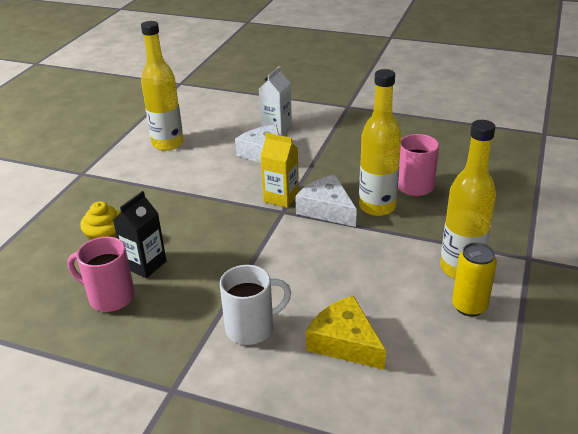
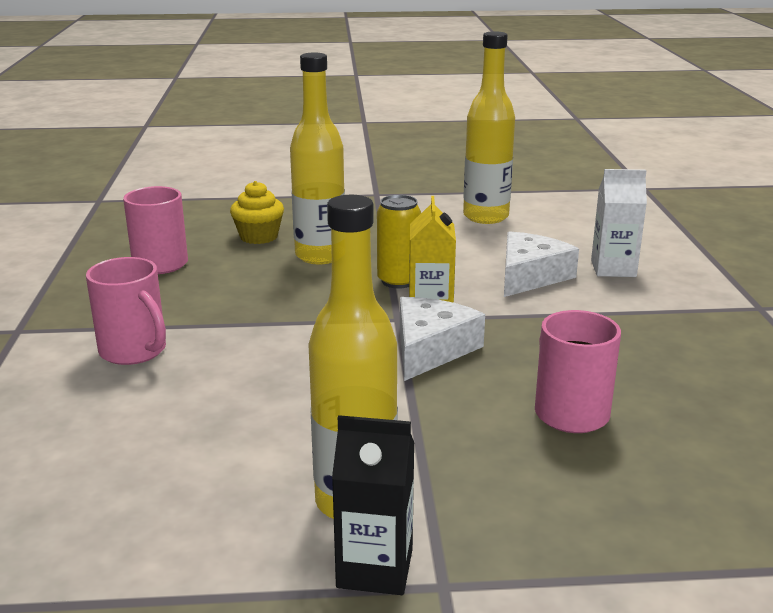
camera: 65 degrees right, 10 degrees down
(145, 264) = (226, 265): black carton -> black carton (375, 568)
(251, 328) = (134, 351): white mug -> pink mug
(344, 342) = (125, 422): yellow cheese -> none
(377, 207) = (475, 389): yellow bottle -> yellow bottle (320, 256)
(469, 306) = (252, 526): yellow can -> yellow can (398, 281)

